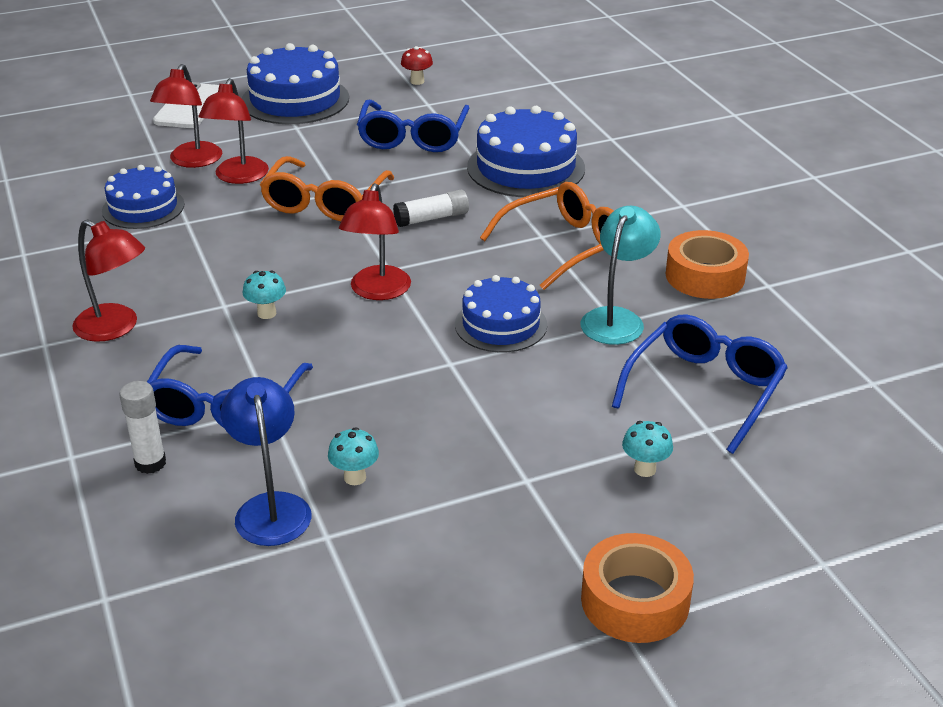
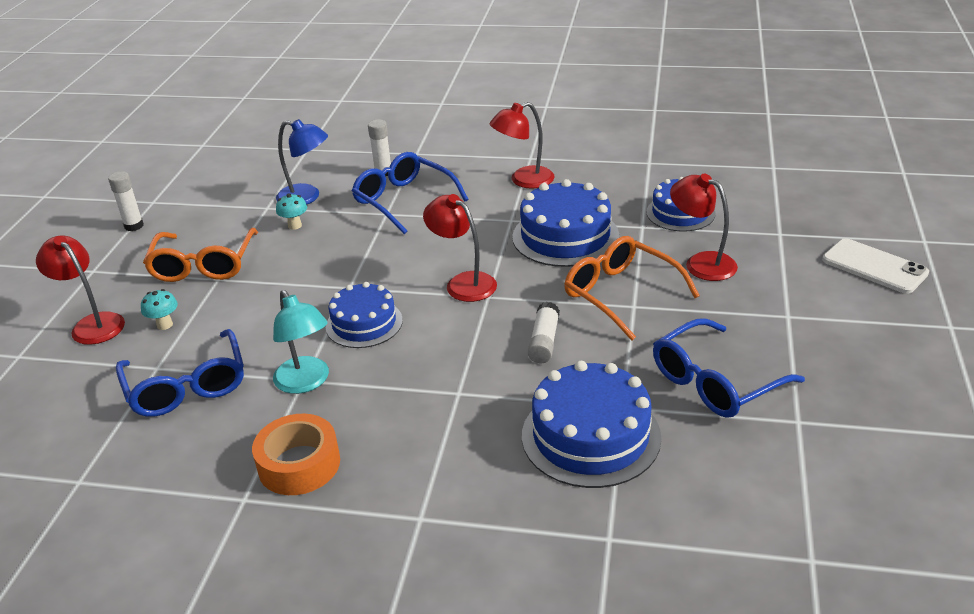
camera: 125 degrees right, 0 degrees up
(192, 161) = (749, 247): red lamp -> red lamp (92, 324)
(266, 313) = (484, 233): turquoise mushroom -> none
(295, 100) = (859, 331): blue cake -> blue cake (565, 236)
(413, 137) = (715, 382): blue glasses -> blue glasses turned 75 degrees counterclockwise
(417, 81) = (870, 434): red mushroom -> none
(484, 670) = (134, 226): none -> white glue stick
(565, 246) = (429, 400): orange glasses -> orange glasses (203, 265)
(635, 600) = (99, 281): orange tape -> none

